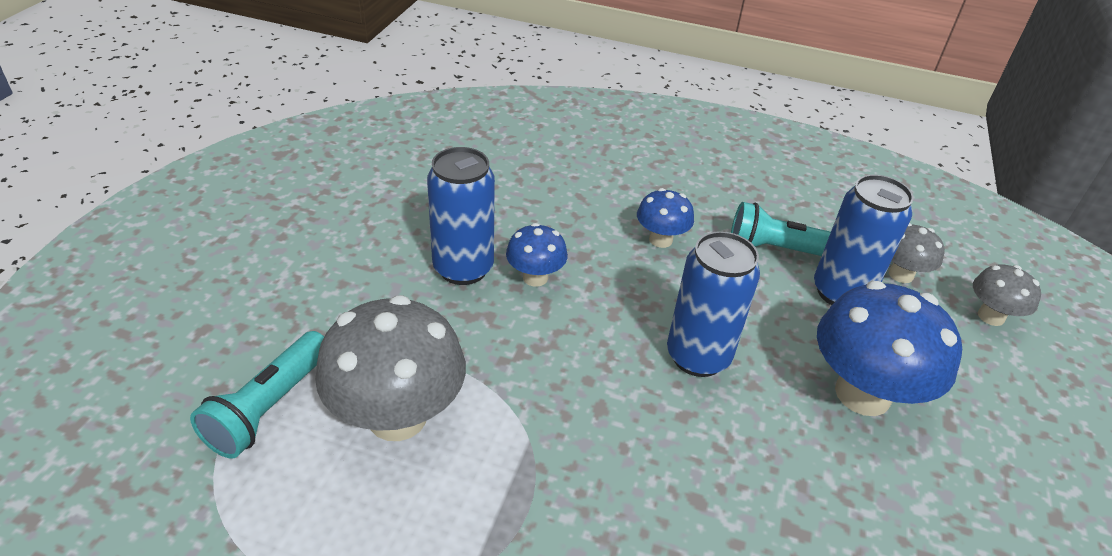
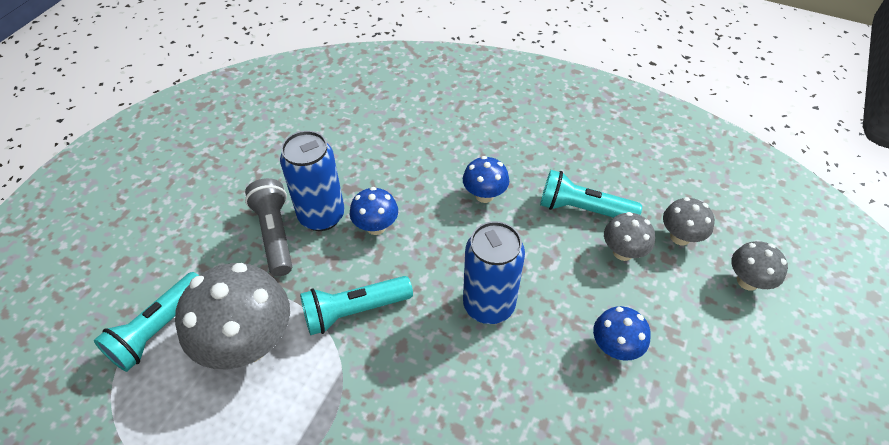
camera: 10 degrees right, 10 degrees up
(407, 291) = (275, 234): none -> grey flashlight
(530, 371) = (354, 311): none -> turquoise flashlight
(841, 292) = (623, 252): blue can -> grey mushroom
(862, 394) = (615, 347): blue mushroom -> blue mushroom, size x0.52

